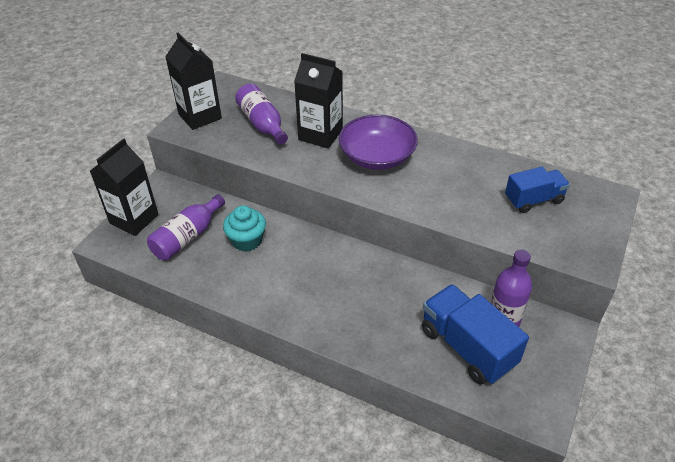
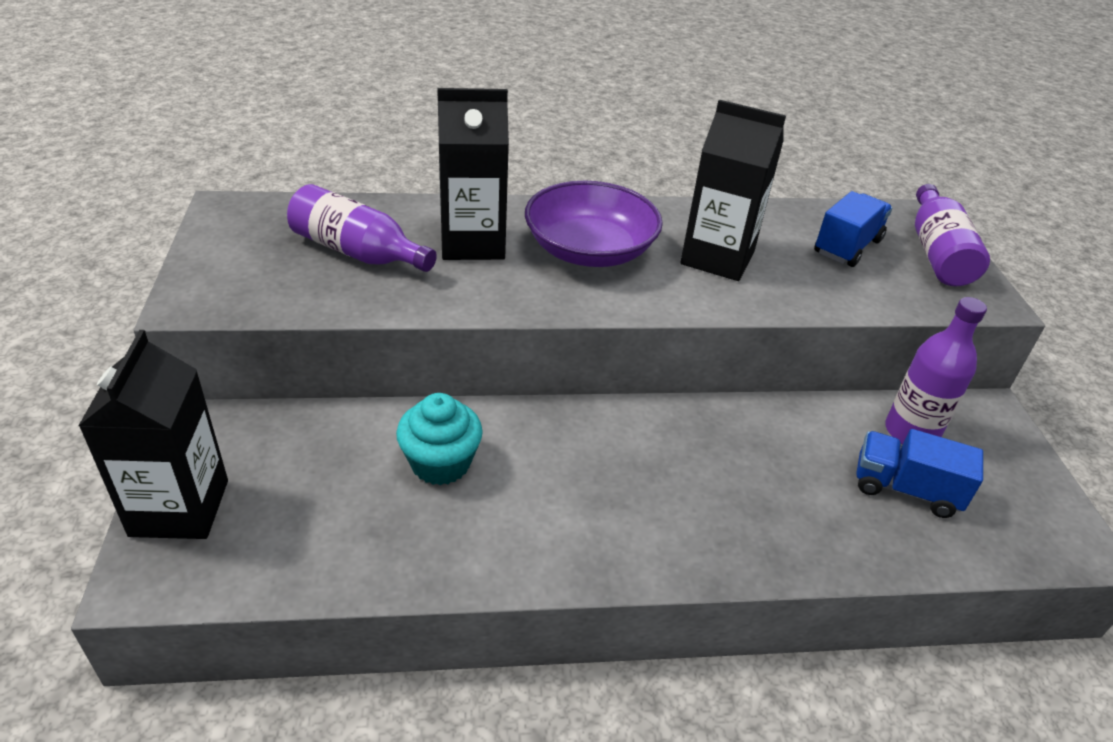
camera: 35 degrees left, 5 degrees down
(187, 237) = (322, 499): purple bottle -> purple bottle (937, 253)
(200, 116) = (224, 269): black carton -> black carton (717, 258)
(467, 347) = (905, 489): blue truck -> blue truck, size x0.64

